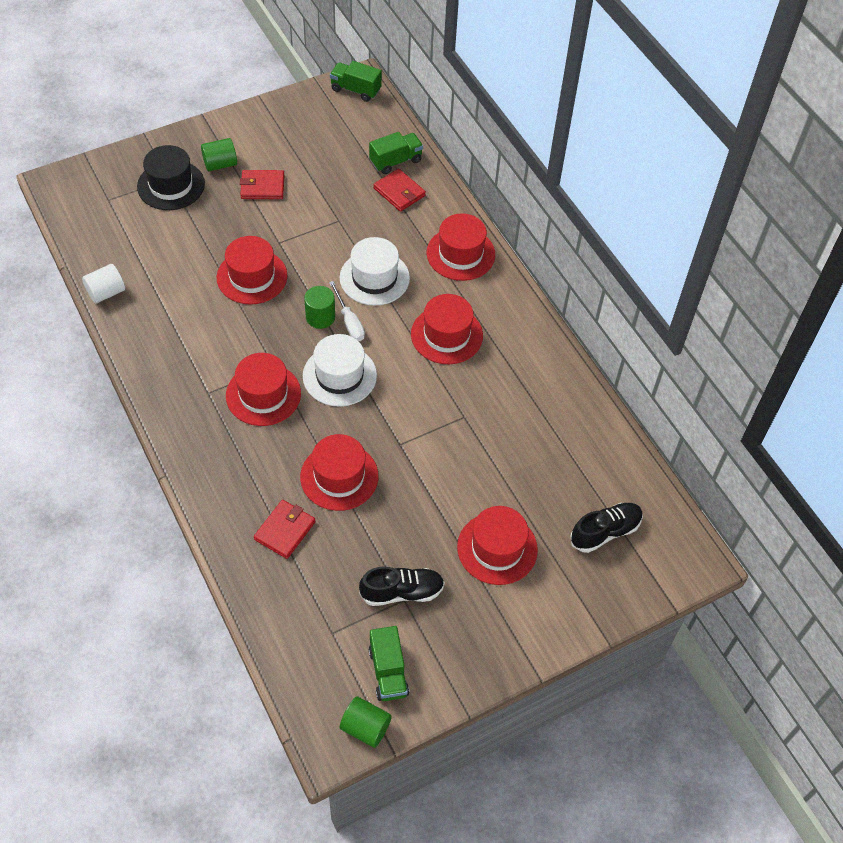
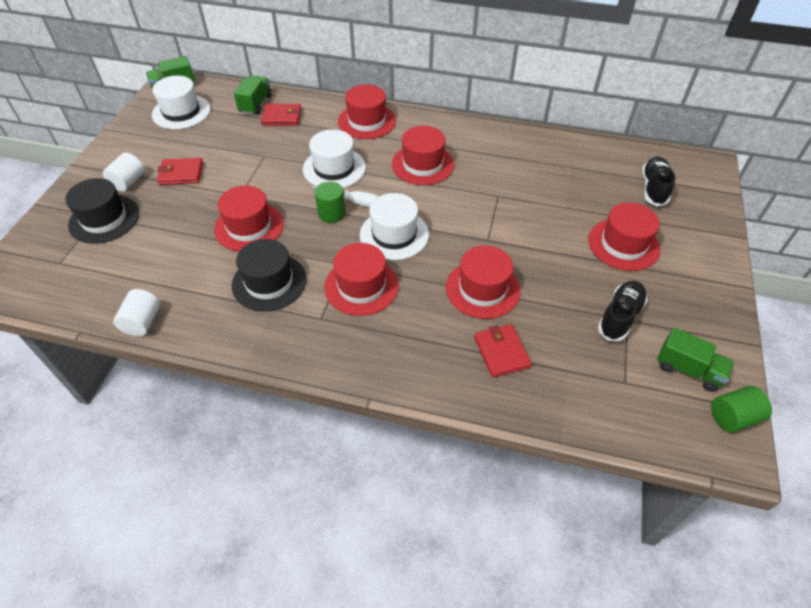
camera: 45 degrees left, 5 degrees down
(211, 334) = (269, 282): none -> black hat
(220, 164) = (128, 182): green cylinder -> white cylinder
(262, 187) = (181, 173): red wallet -> red wallet turned 45 degrees clockwise
(331, 123) = (181, 112): none -> white hat

